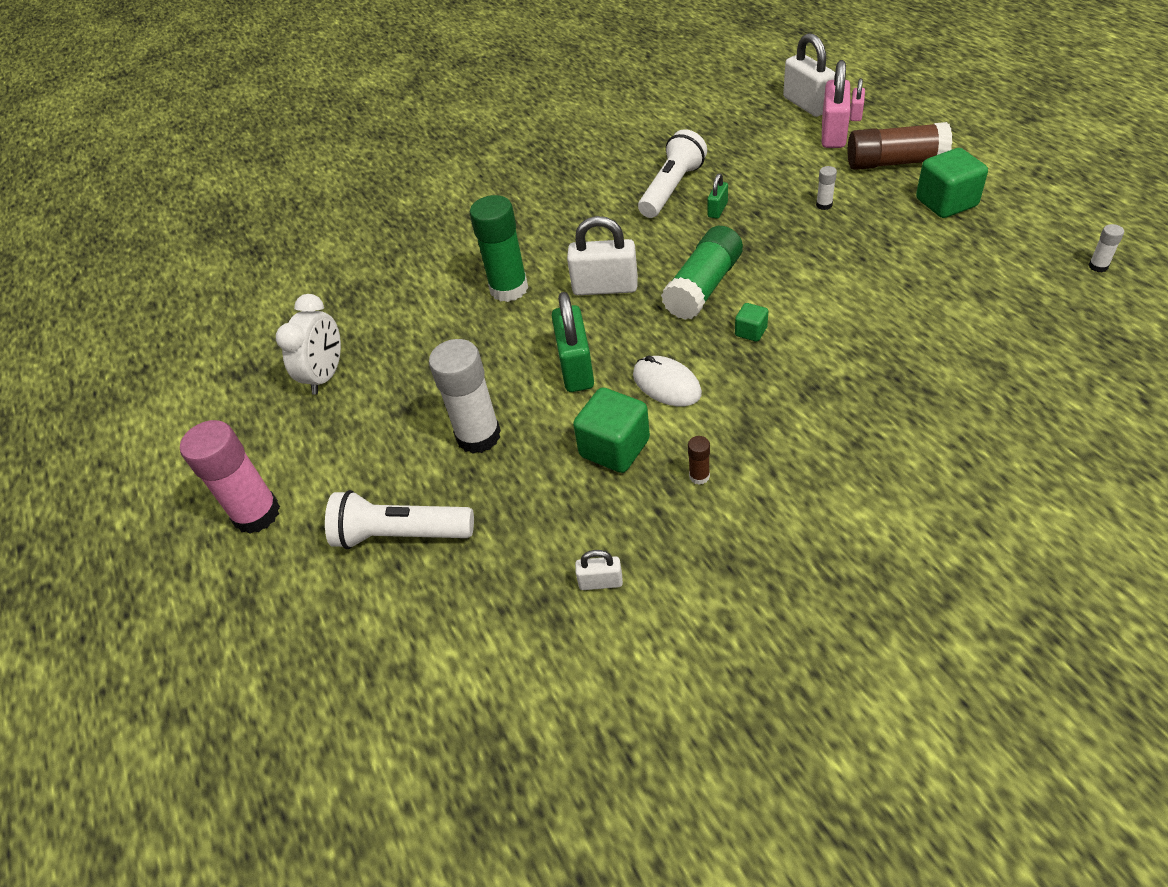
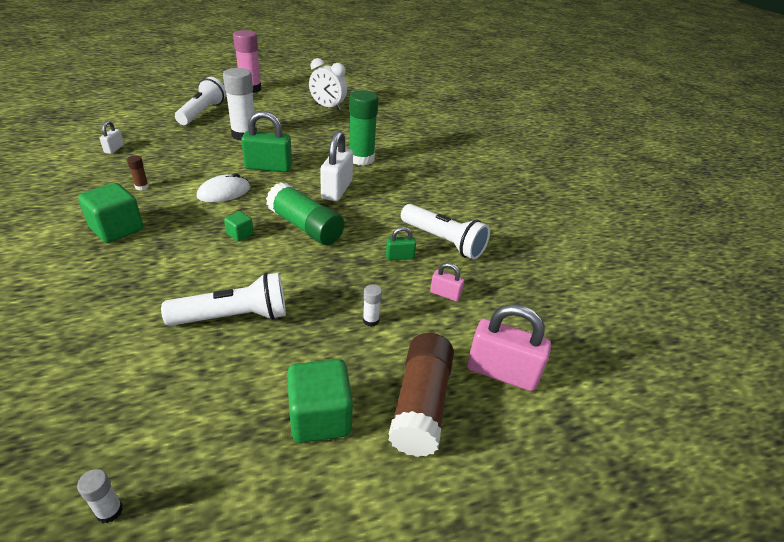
camera: 90 degrees right, 10 degrees down
(614, 448) = (193, 167): green cube -> green cube (117, 229)
(717, 210) = (399, 257): green padlock -> green padlock turned 45 degrees counterclockwise
(807, 104) = (575, 371): white padlock -> none
(856, 114) = (542, 409): pink padlock -> pink padlock (445, 294)
(882, 283) = (234, 317): none -> white flashlight

